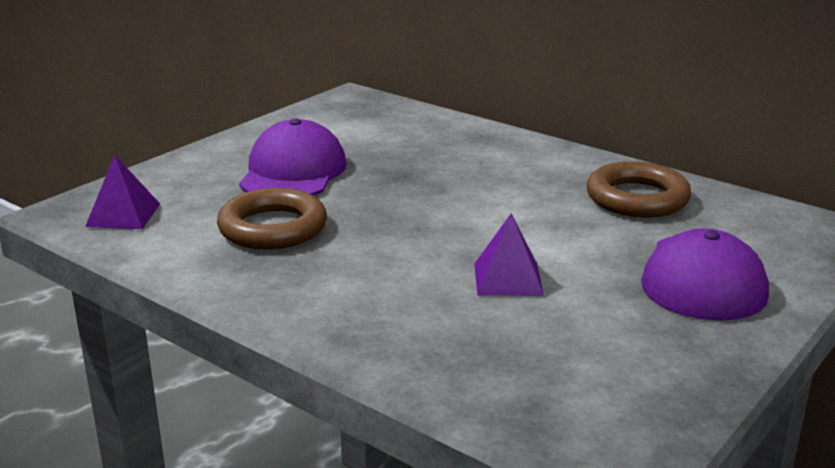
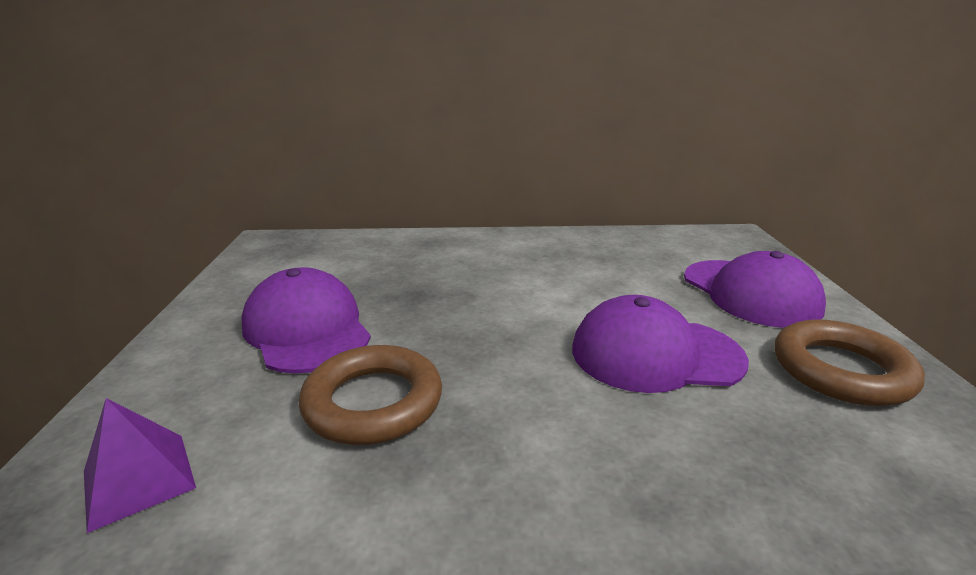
camera: 40 degrees left, 0 degrees up
(508, 279) = (655, 354): purple pyramid -> purple cap
(637, 198) = (609, 252): brown ring -> brown ring (841, 370)

